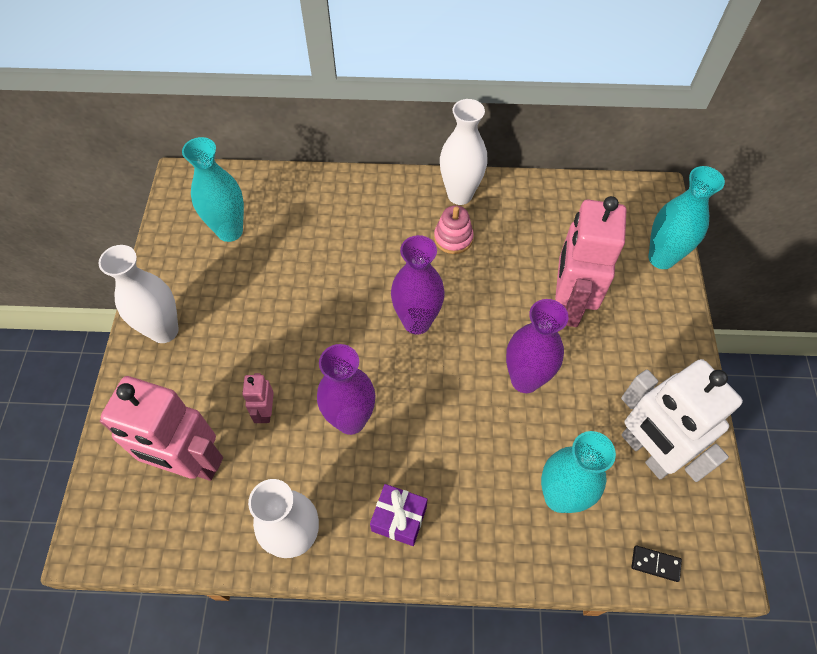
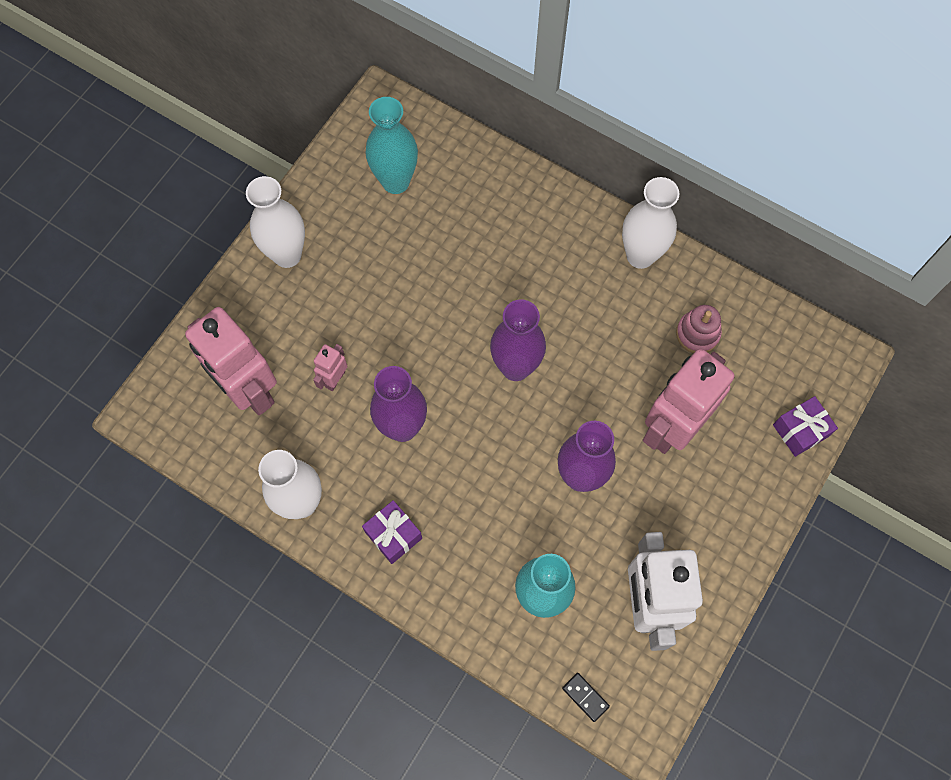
camera: 30 degrees right, 10 degrees up
(453, 238) = (604, 299): pink stacking toy -> pink stacking toy (697, 334)
(661, 258) = (800, 430): turquoise vase -> purple gift

